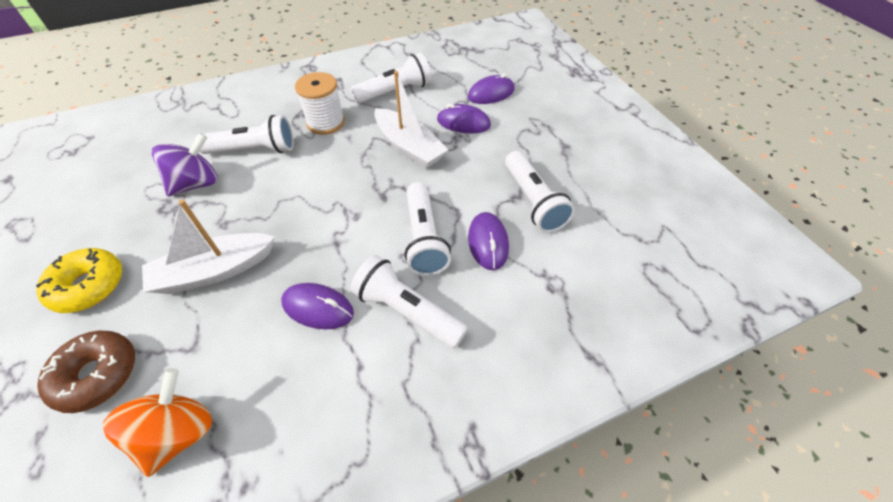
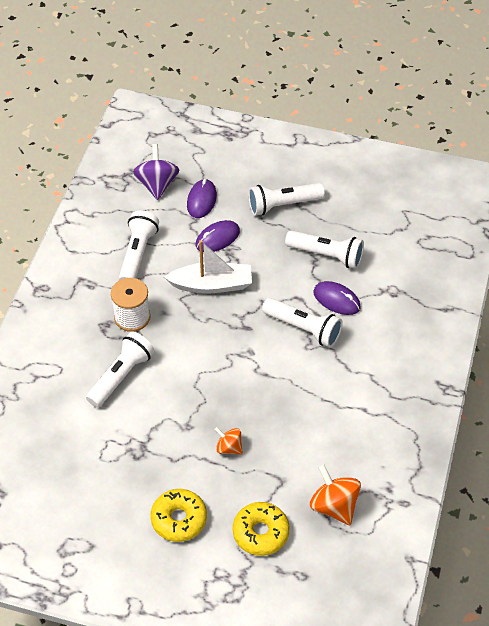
camera: 50 degrees left, 0 degrees up
(97, 375) = (260, 533): brown donut -> yellow donut
(196, 183) = (127, 426): purple spinning top -> purple spinning top (157, 184)
(214, 271) = (229, 447): white boat -> orange spinning top
(318, 308) = (308, 408): purple mouse -> none
(407, 311) = (349, 368): white flashlight -> white flashlight (283, 205)

